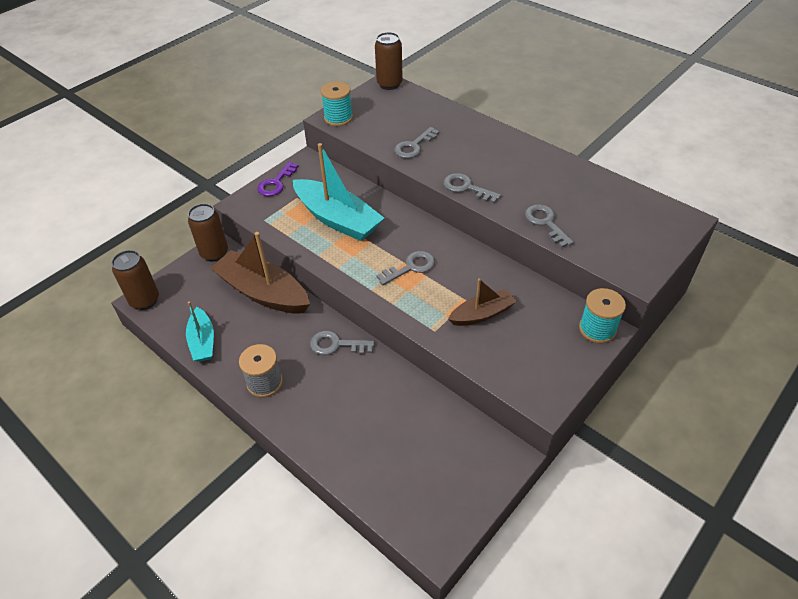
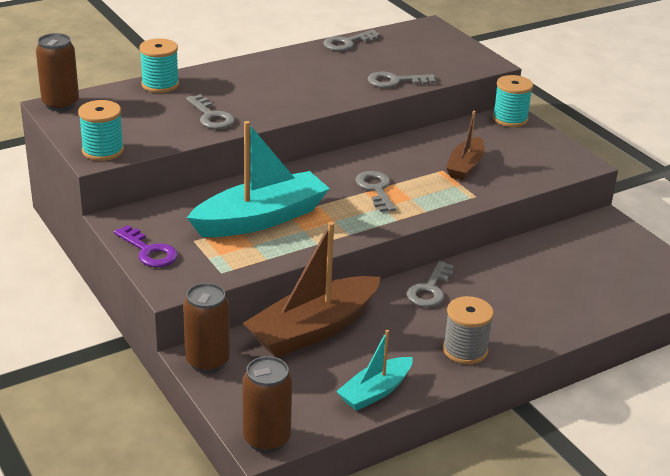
camera: 75 degrees left, 15 degrees down
(202, 341) = (375, 392): turquoise boat -> turquoise boat turned 135 degrees clockwise
(446, 112) = (160, 84): none -> turquoise spool
(467, 188) = (312, 105): grey key -> grey key (347, 43)
(482, 314) = (465, 166): brown boat -> brown boat turned 150 degrees counterclockwise

